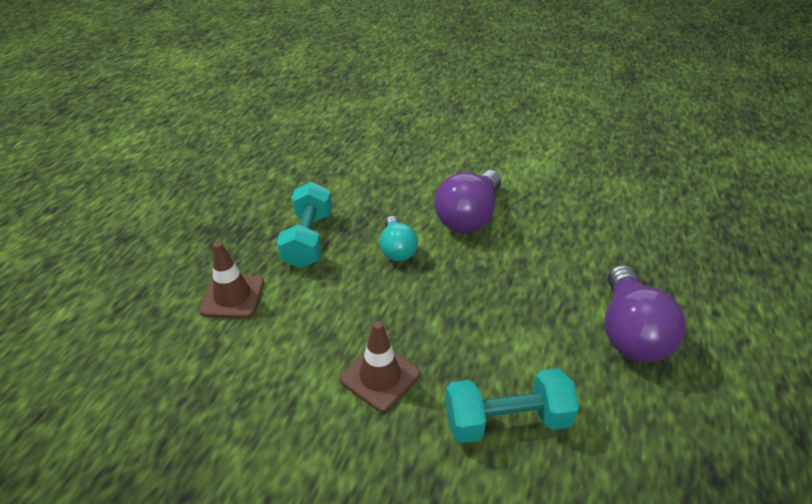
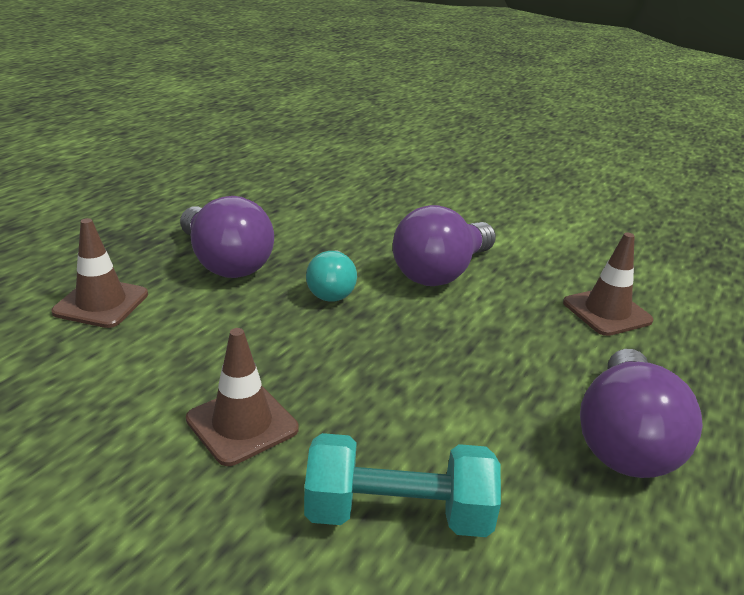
camera: 10 degrees right, 10 degrees down
(308, 239) = (225, 263): turquoise dumbbell -> purple light bulb
(592, 229) = (607, 312): none -> brown traffic cone

